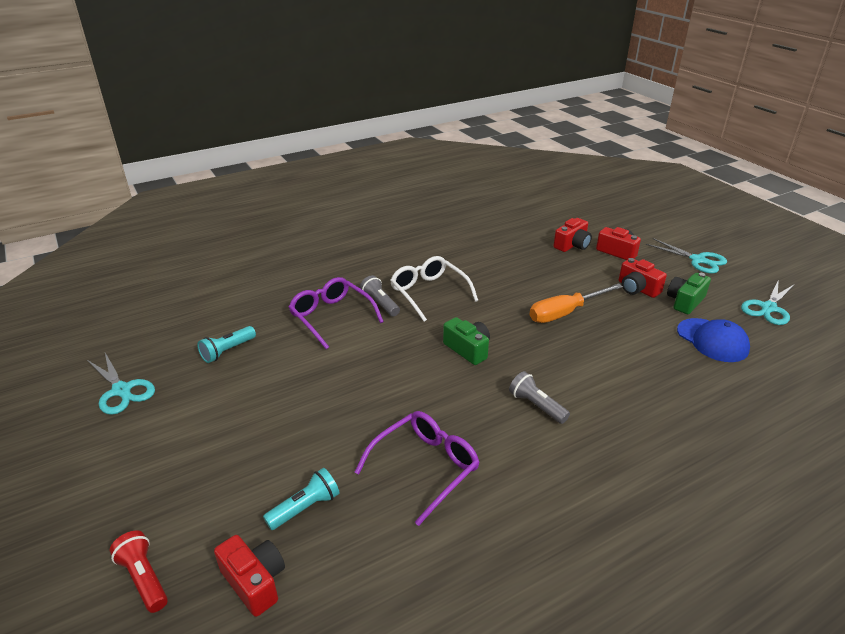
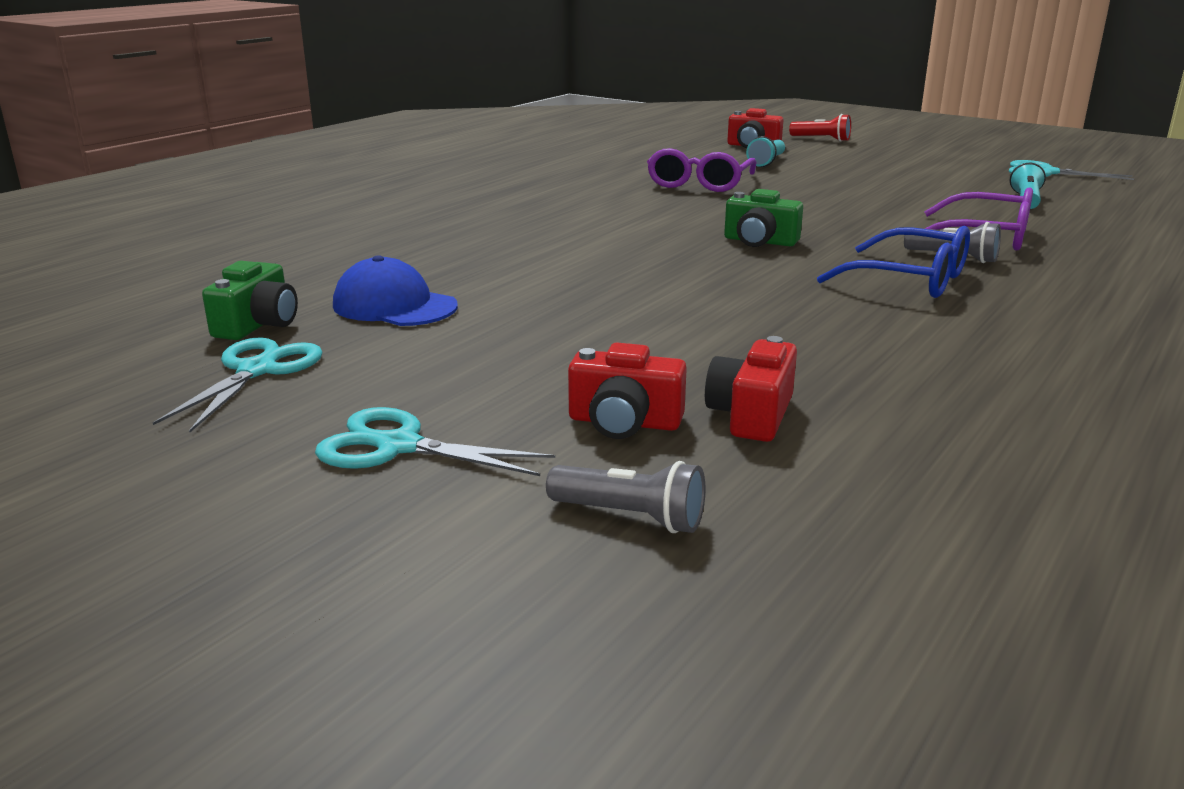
camera: 155 degrees right, 10 degrees down
(429, 293) = (910, 280): white glasses -> blue glasses
(536, 406) = (627, 220): grey flashlight -> grey flashlight (630, 517)
(565, 313) = (661, 296): orange screwdriver -> none
(637, 289) = (545, 352): red camera -> none
(685, 301) = (440, 349): green camera -> green camera (258, 324)

